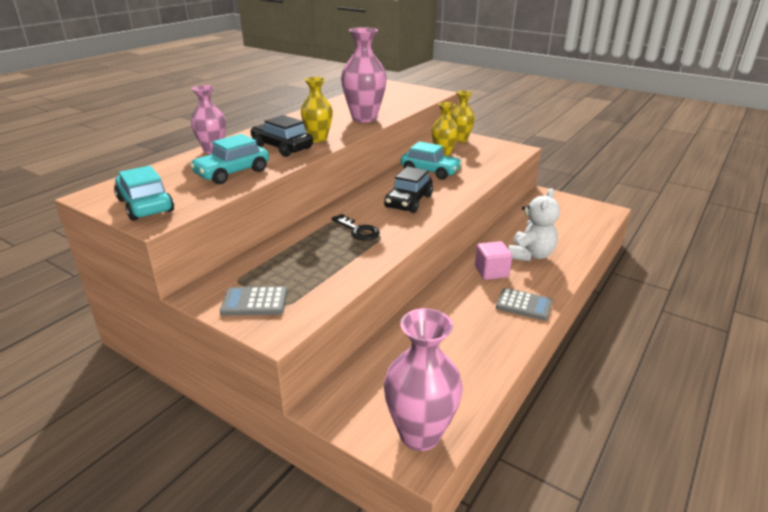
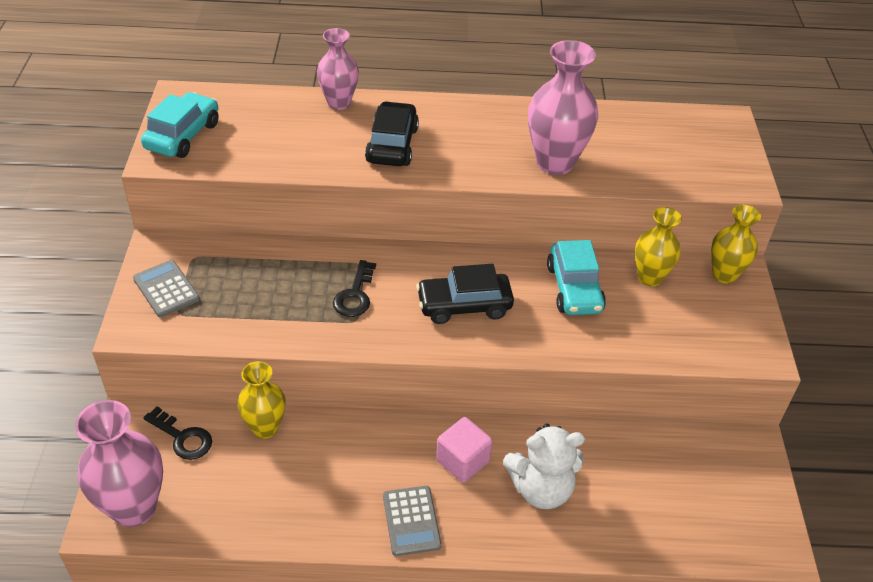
camera: 55 degrees right, 15 degrees up
(232, 173) = (295, 147): turquoise car -> none
(318, 139) = (444, 158): yellow vase -> yellow vase (265, 428)
(371, 383) = (183, 438): none -> black key

